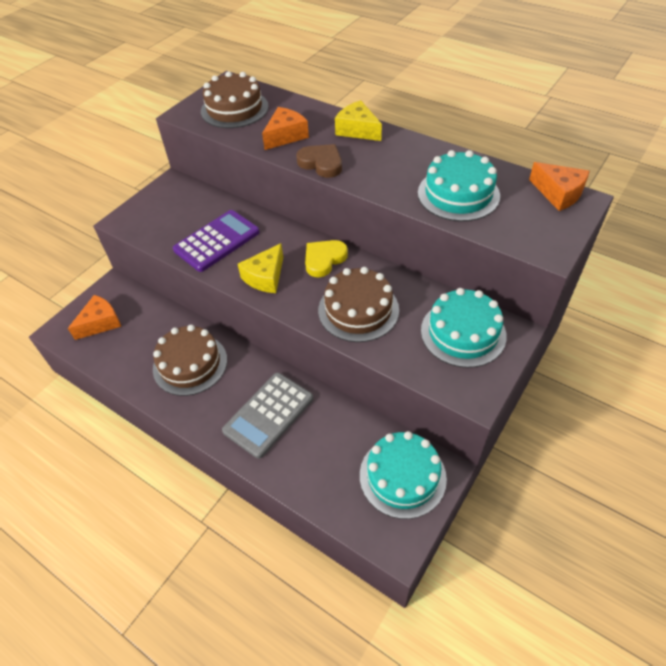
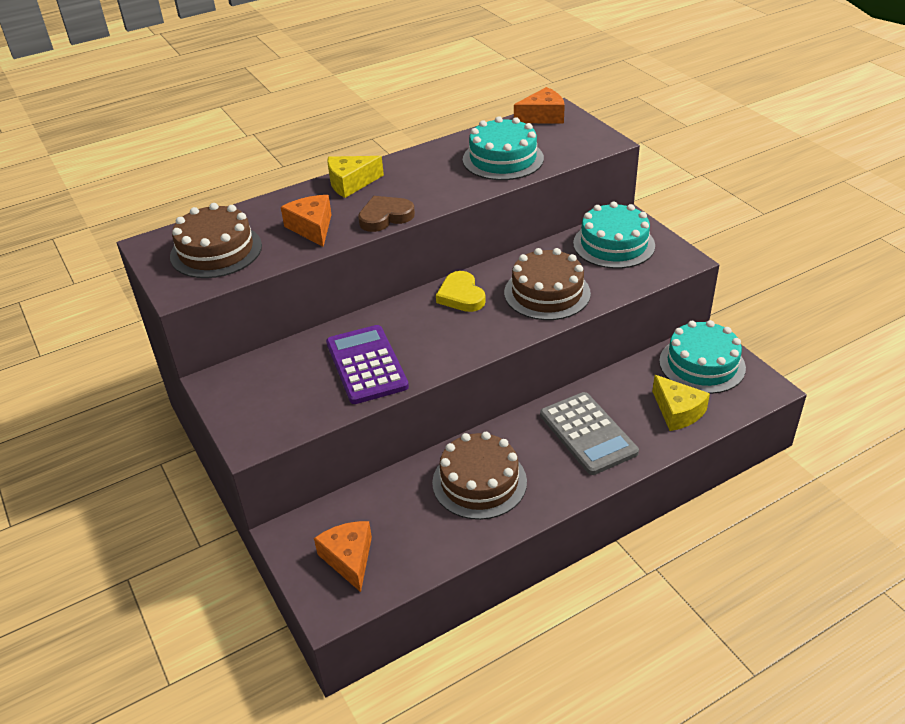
camera: 65 degrees left, 10 degrees down
(265, 277) = (455, 341): yellow cheese -> yellow cheese (677, 411)

